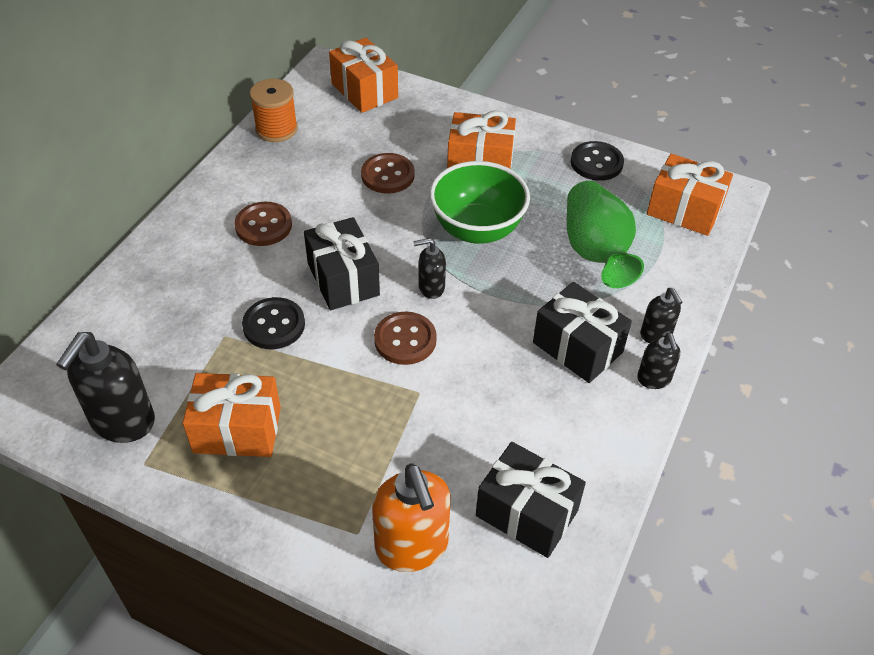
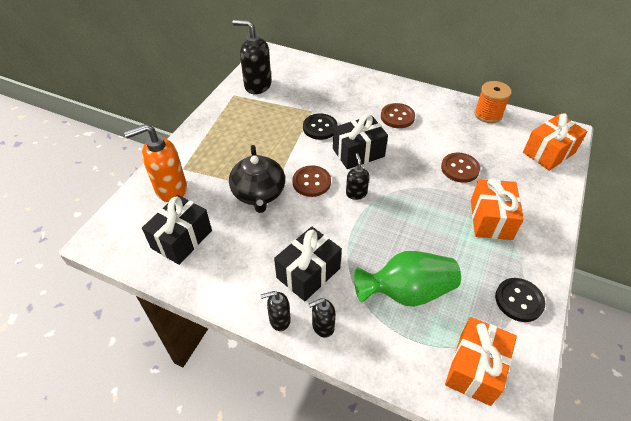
camera: 90 degrees right, 0 degrees up
(237, 430) = (250, 121): orange gift -> none
(427, 409) = (258, 193): none -> black teapot
(477, 229) = (416, 217): green bowl -> none

